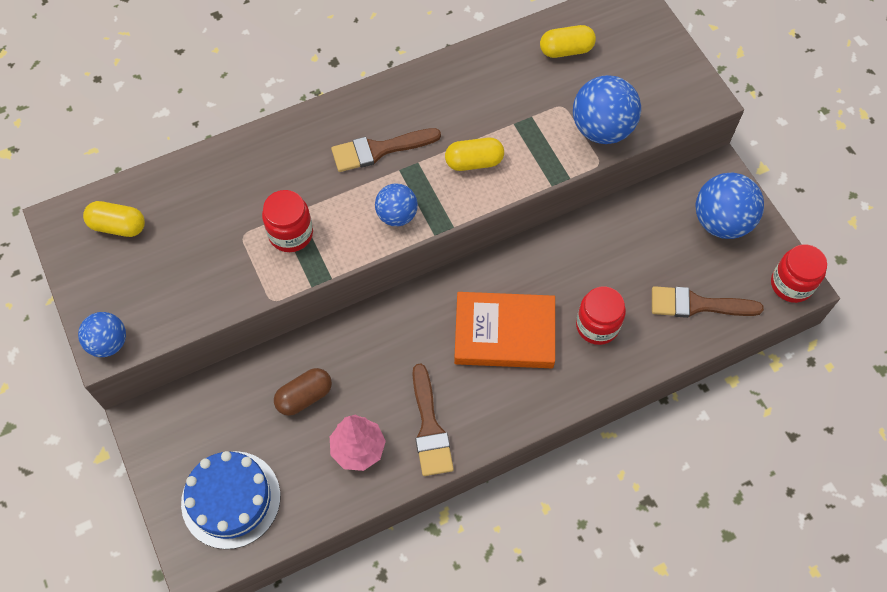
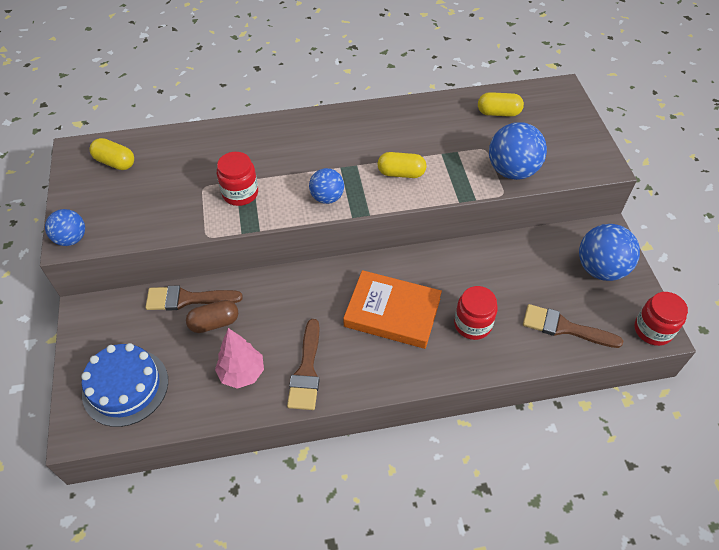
camera: 15 degrees right, 10 degrees down
(379, 150) = (329, 151): brown brush -> brown brush (187, 299)

